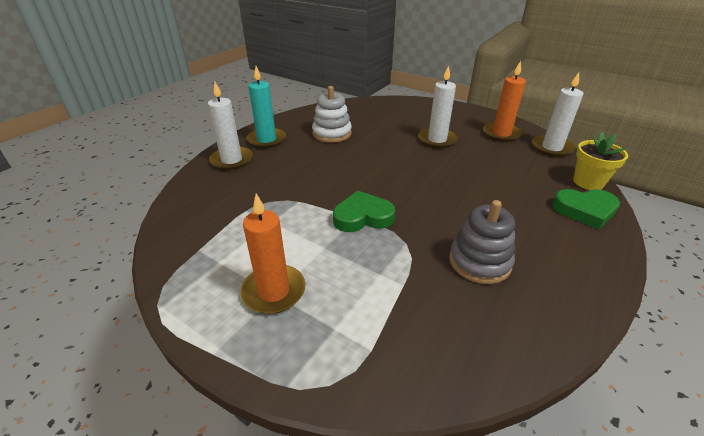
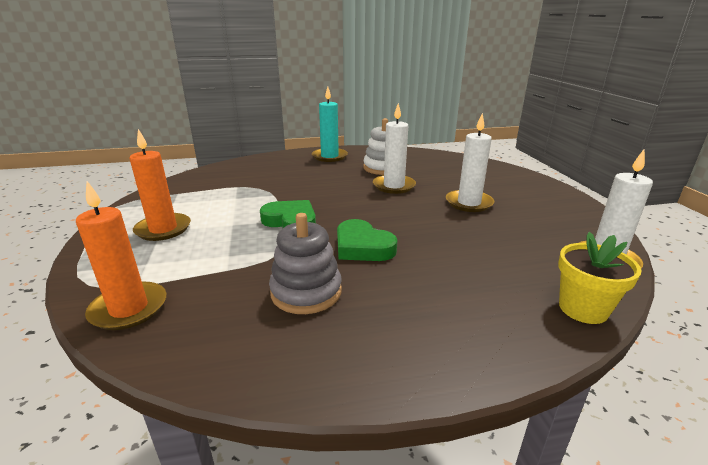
camera: 45 degrees right, 10 degrees down
(231, 160) = (285, 160): white candle -> white candle (394, 186)
(501, 134) = (559, 225): orange candle -> orange candle (129, 308)
(585, 210) = (511, 325): green heart -> green heart (362, 247)

